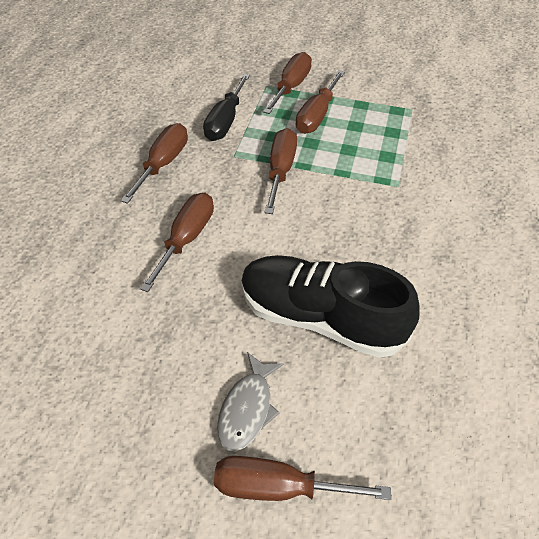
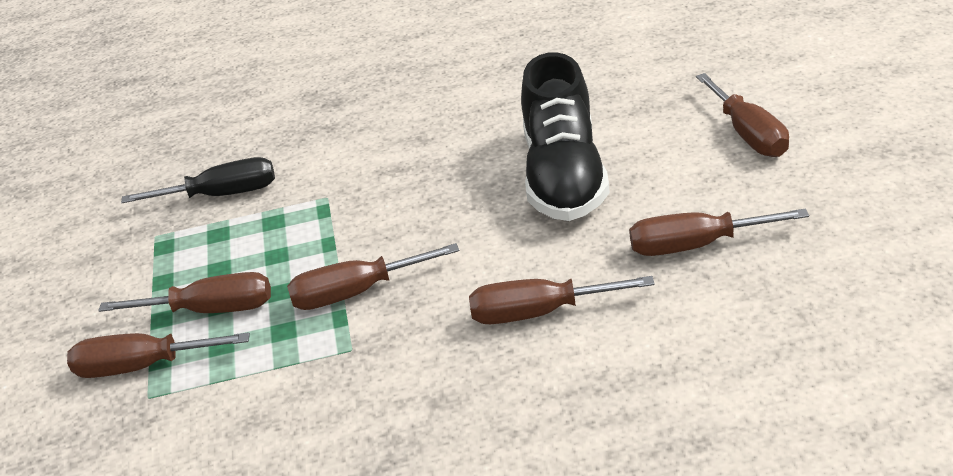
camera: 110 degrees left, 15 degrees down
(163, 163) = (414, 411): brown screwdriver -> brown screwdriver (695, 246)
(225, 121) = (272, 396): black screwdriver -> black screwdriver (222, 195)
(247, 408) = (702, 175): grey fish -> none

